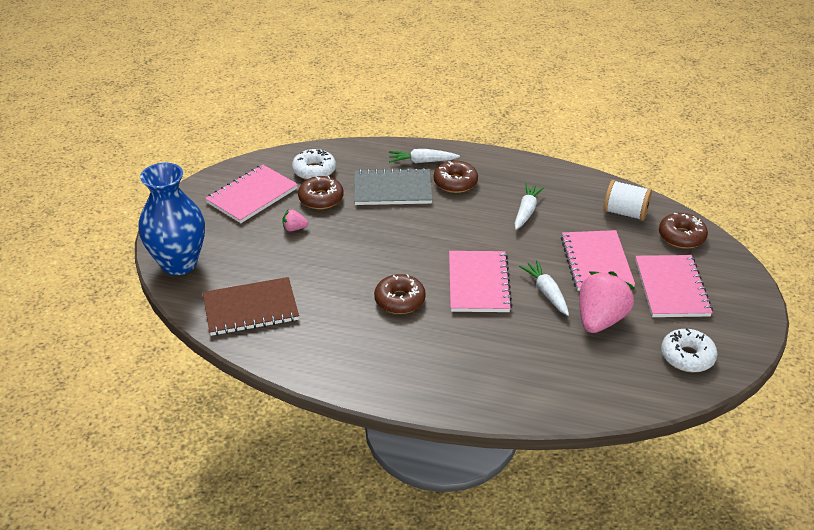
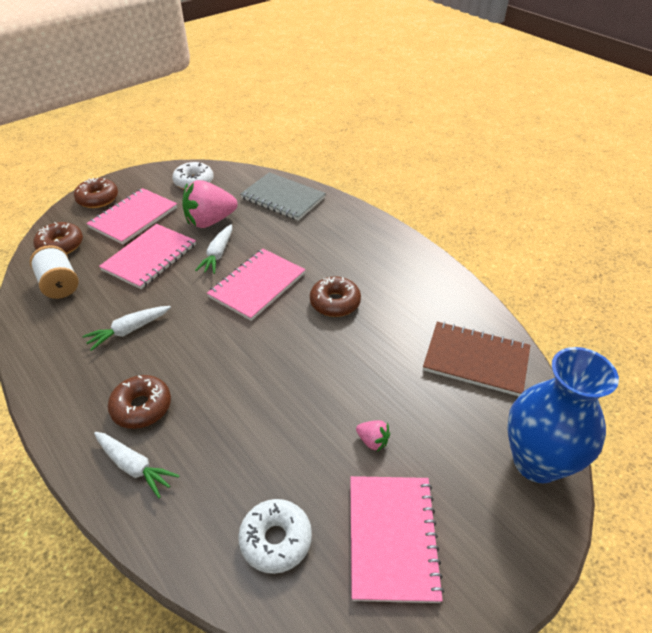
camera: 145 degrees left, 5 degrees up
(252, 196) = (392, 537): pink notebook -> pink notebook turned 75 degrees counterclockwise
(321, 198) = (308, 474): brown donut -> brown donut (98, 199)
(392, 189) = (215, 438): grey notebook -> grey notebook (283, 198)

